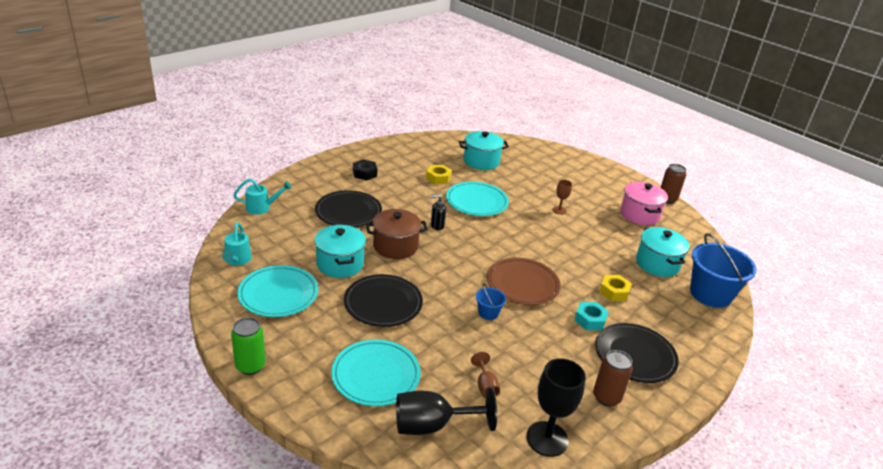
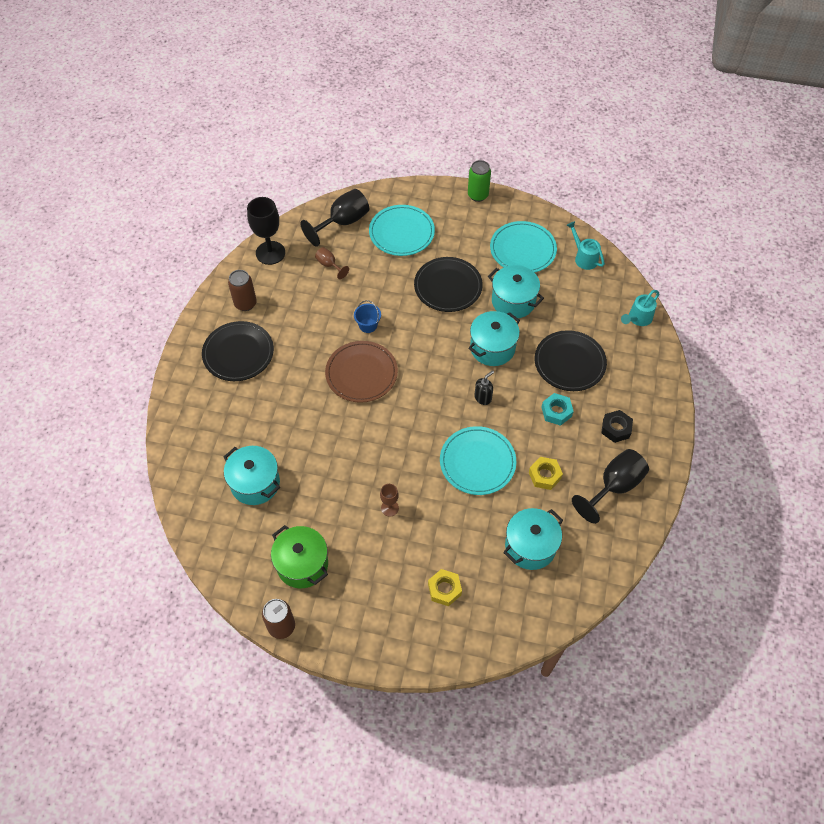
camera: 150 degrees right, 25 degrees up
(395, 246) = (492, 348): brown pot -> turquoise pot
(401, 157) = (614, 486): none -> black goblet
(590, 320) = (287, 368): turquoise nut -> turquoise nut (556, 412)
(614, 292) = (281, 414): yellow nut -> yellow nut (444, 589)
(639, 215) = (302, 564): pink pot -> green pot
(710, 294) = (193, 470): blue bucket -> none

